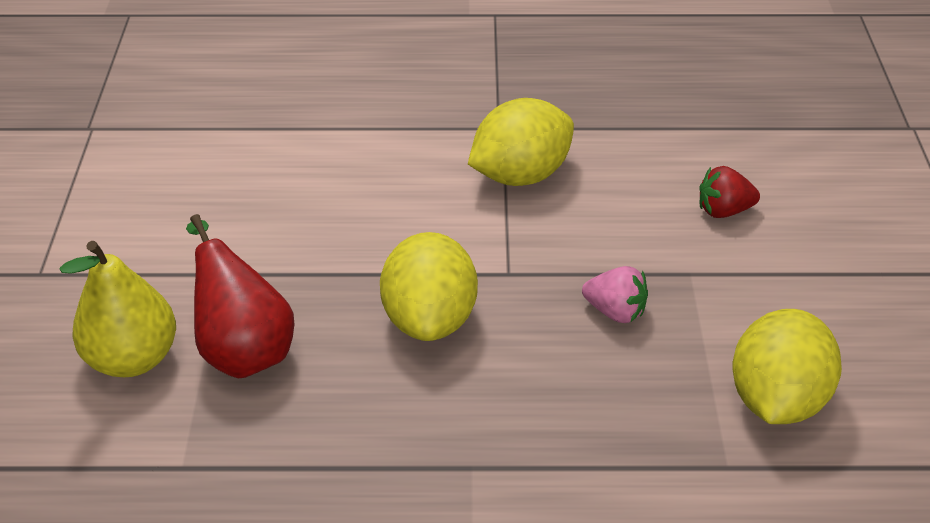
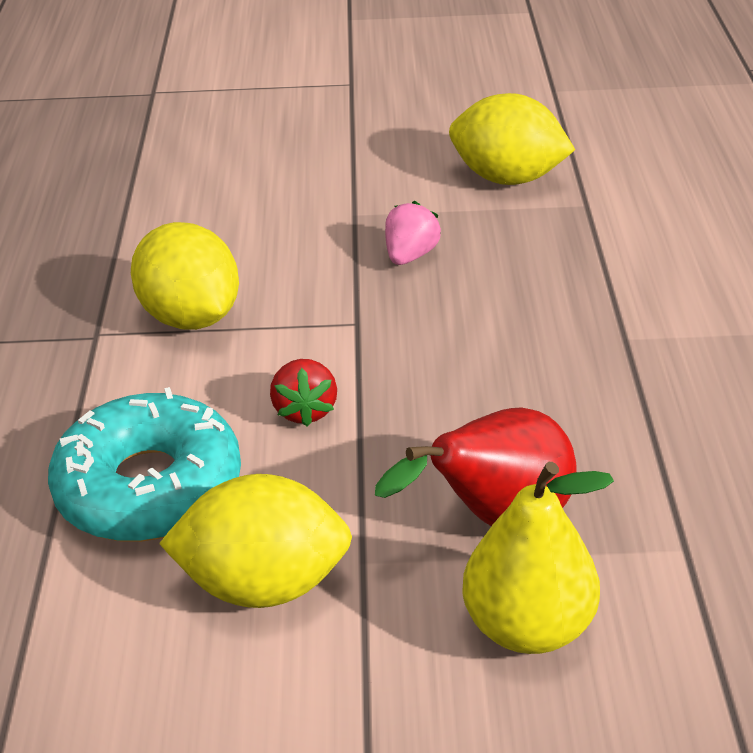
camera: 90 degrees left, 5 degrees down
(321, 167) = (149, 487): none -> turquoise donut
(430, 318) = (431, 374): yellow lemon -> yellow lemon (264, 584)
(723, 210) = (264, 192): red strawberry -> red strawberry (305, 410)

